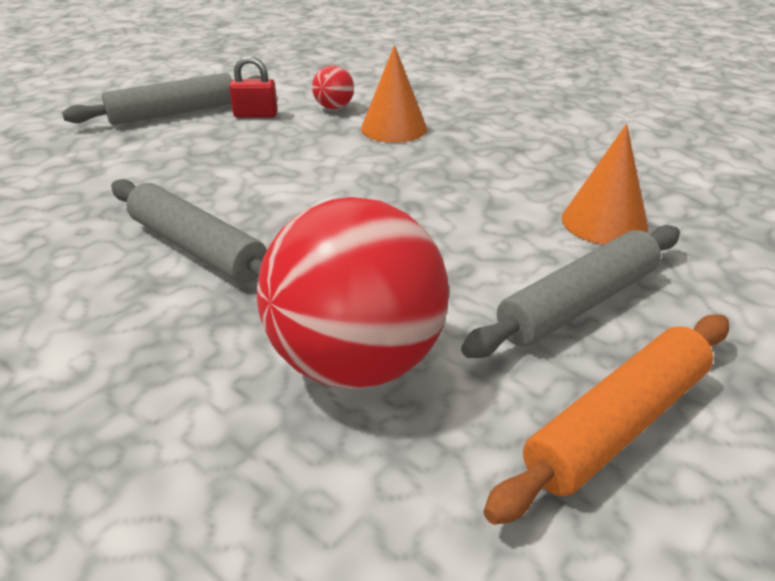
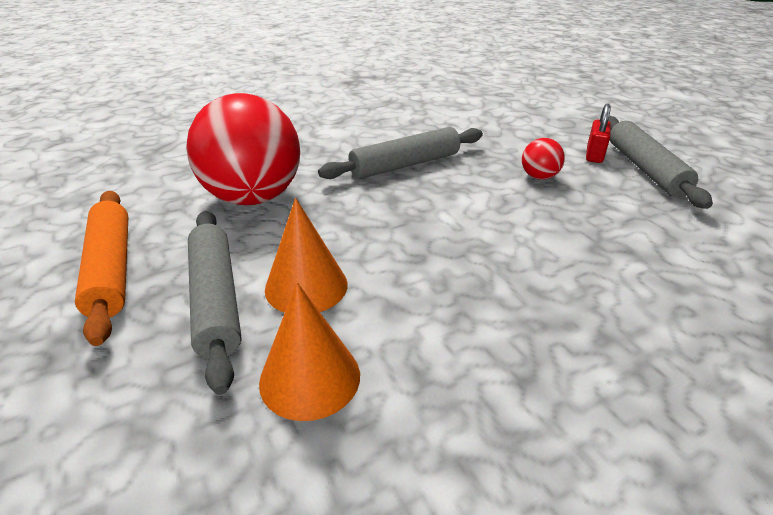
camera: 110 degrees right, 0 degrees up
(255, 115) = (642, 206): red padlock -> red padlock (594, 155)
(334, 107) = (670, 255): red ball -> red ball (539, 177)
(393, 128) = (603, 286): orange cone -> orange cone (306, 286)

